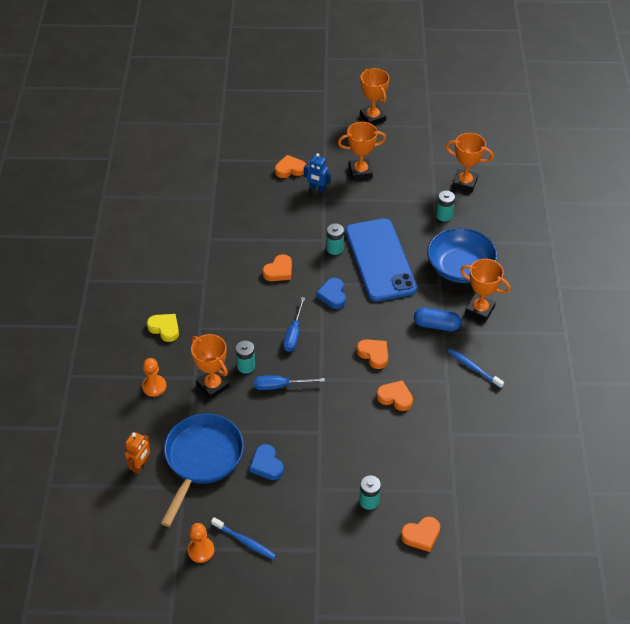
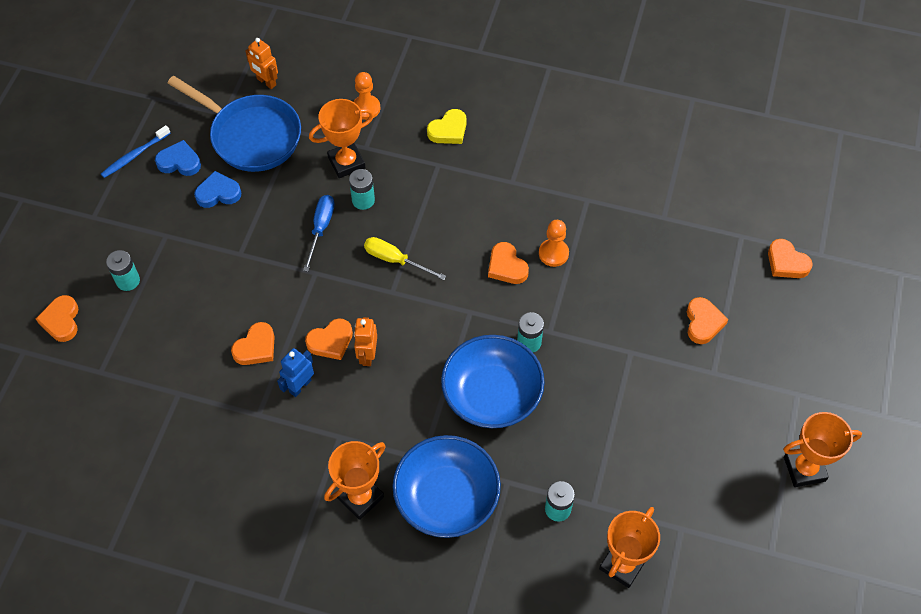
camera: 105 degrees right, 10 degrees up
(201, 550) = (142, 117): orange pawn -> orange pawn (553, 253)
(231, 137) = (786, 262): none -> orange heart
(293, 334) = (395, 260): blue screwdriver -> yellow screwdriver
(317, 189) = (653, 349): blue robot -> blue robot (300, 386)
(332, 295) = (445, 319): blue heart -> blue heart (179, 162)
(360, 172) = (679, 416): orange trophy -> none
(377, 331) = (367, 355): none -> orange robot
(380, 260) = (492, 394): blue phone -> blue bowl
(436, 325) = (352, 431): blue capsule -> none
(473, 368) = (265, 455): blue toothbrush -> none

